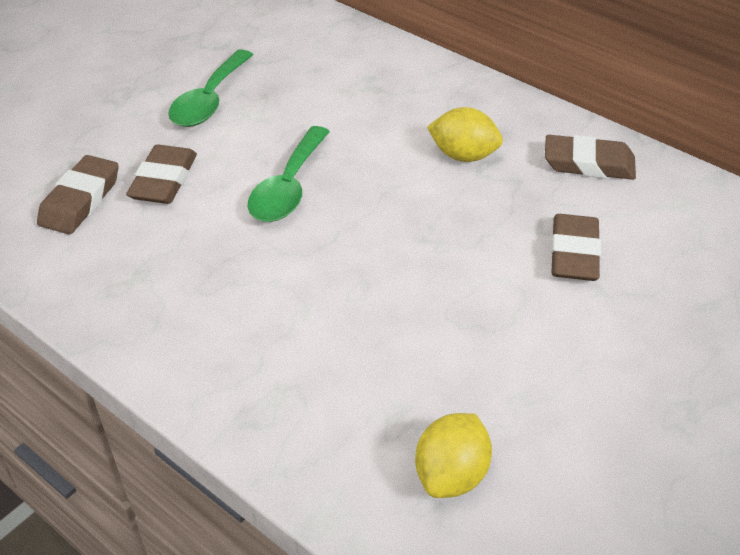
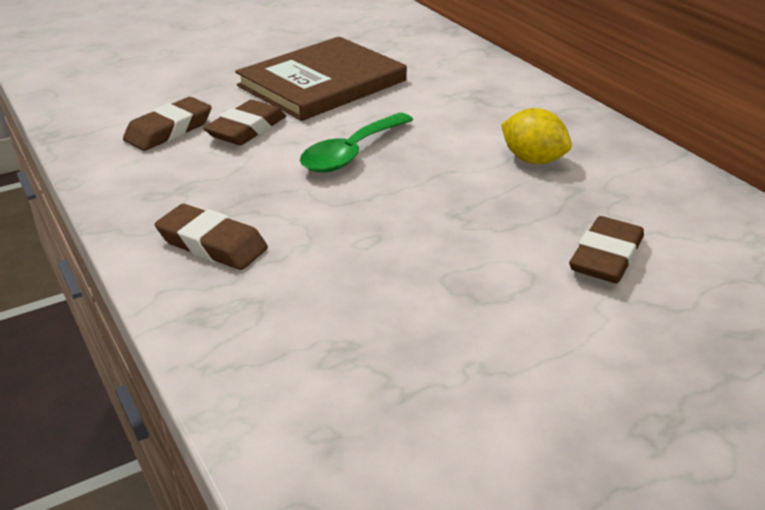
camera: 20 degrees right, 10 degrees down
(209, 100) = (322, 83): green spoon -> brown book
(451, 474) = (365, 413): yellow lemon -> none
(588, 164) = (661, 189): brown eraser -> brown eraser (212, 244)

